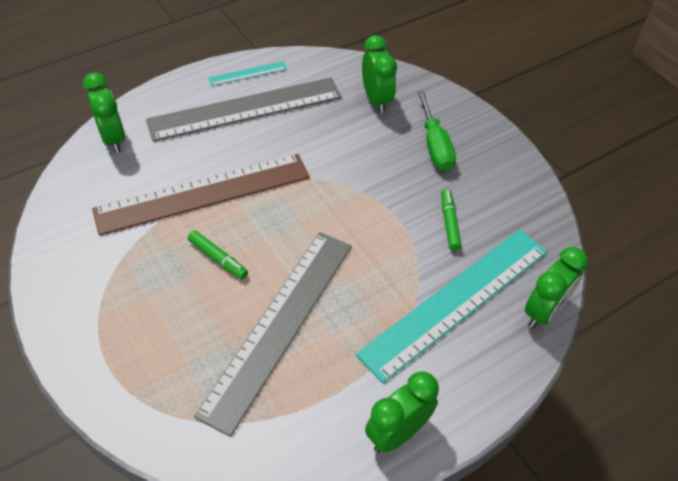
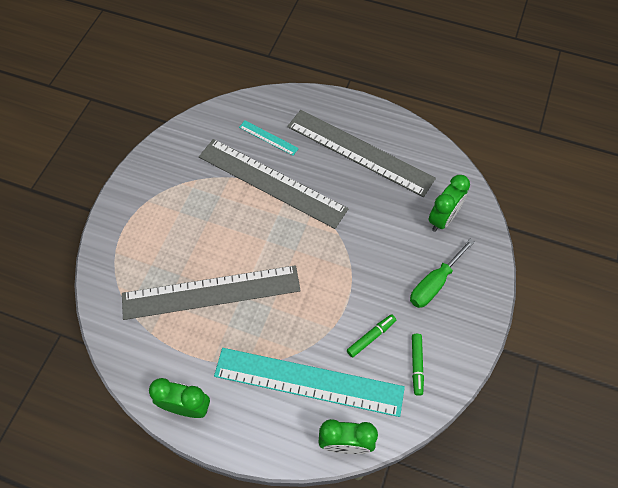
camera: 55 degrees right, 10 degrees up
(113, 138) = (271, 107): green clock -> none
(203, 193) = (272, 182): brown ruler -> grey ruler
(218, 258) = (231, 226): green marker -> green marker (416, 365)
(248, 74) = (391, 130): turquoise ruler -> turquoise ruler (268, 138)

